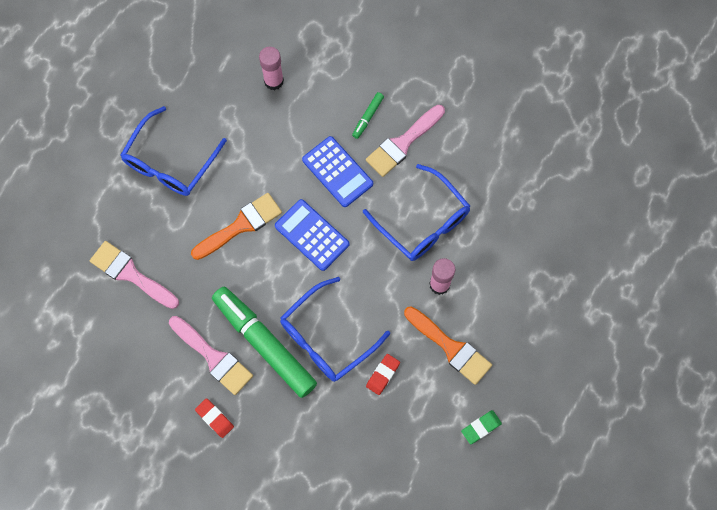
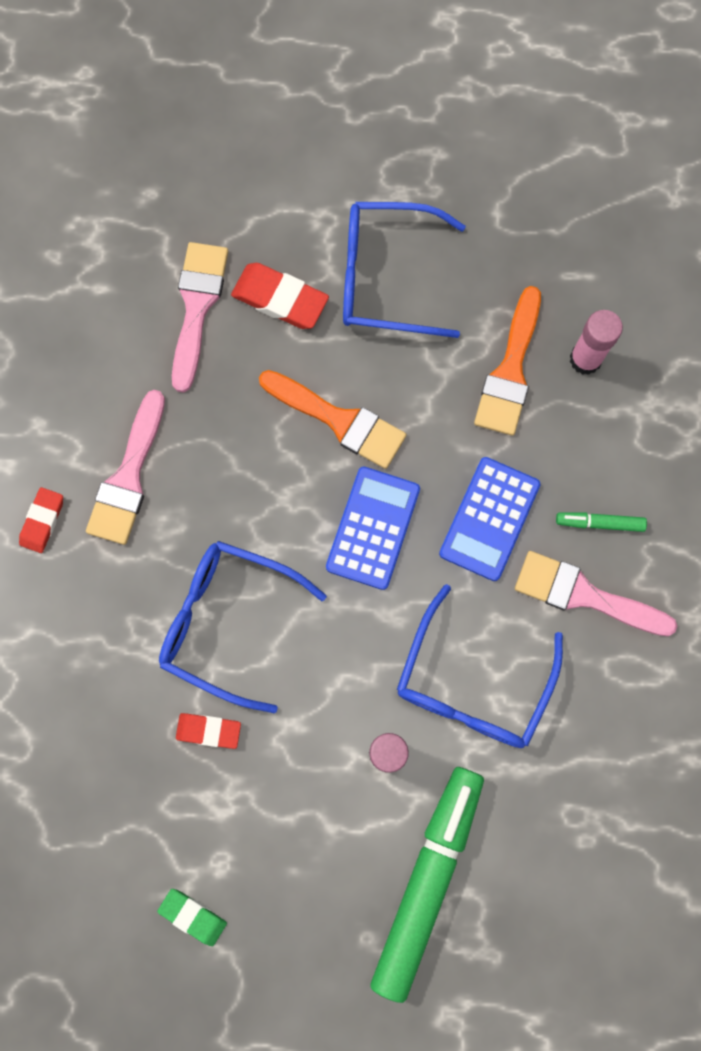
camera: 65 degrees right, 5 degrees up
(151, 226) = (280, 299): none -> red eraser
(264, 344) = (179, 538): green marker -> green marker (427, 880)
(450, 347) = (295, 815): orange brush -> orange brush (510, 371)

